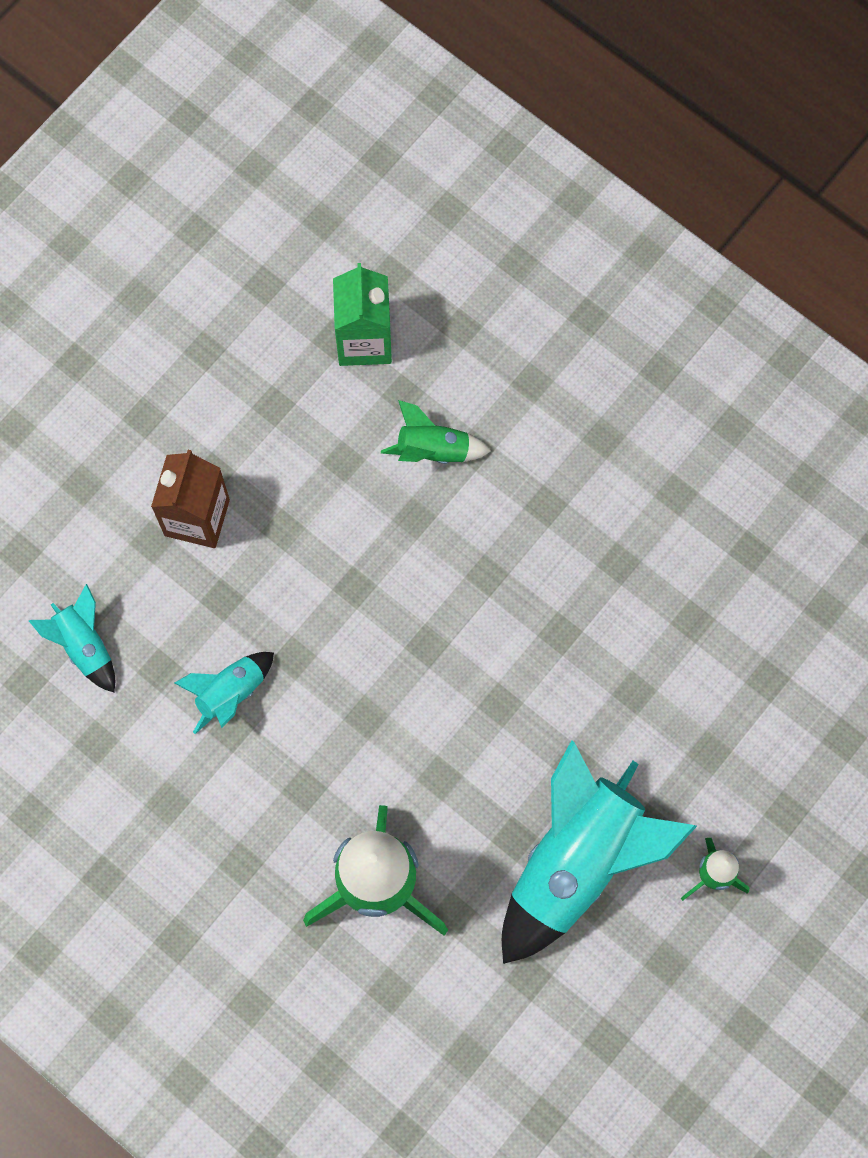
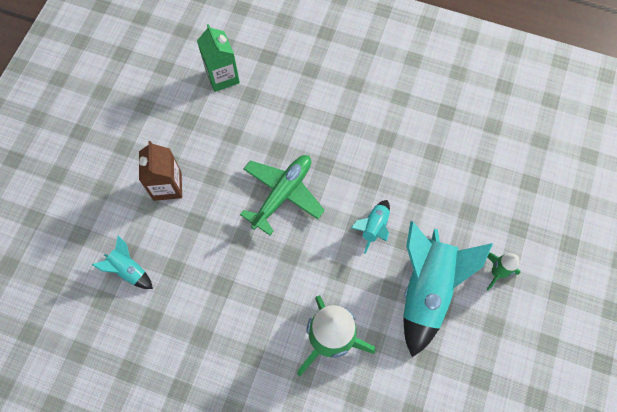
camera: 20 degrees left, 5 degrees down
(230, 693) = (215, 267): turquoise rocket -> turquoise rocket (374, 227)
(393, 603) = (282, 194): none -> green plane
(433, 450) = (275, 115): green rocket -> none

